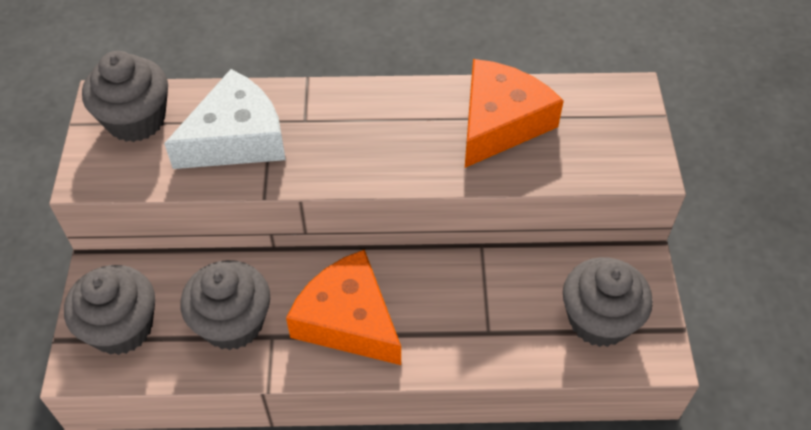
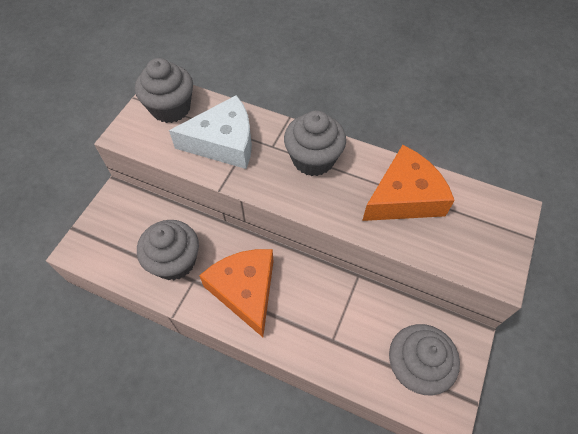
camera: 25 degrees right, 5 degrees up
(122, 328) = (111, 236): grey cupcake -> grey cupcake (313, 159)

